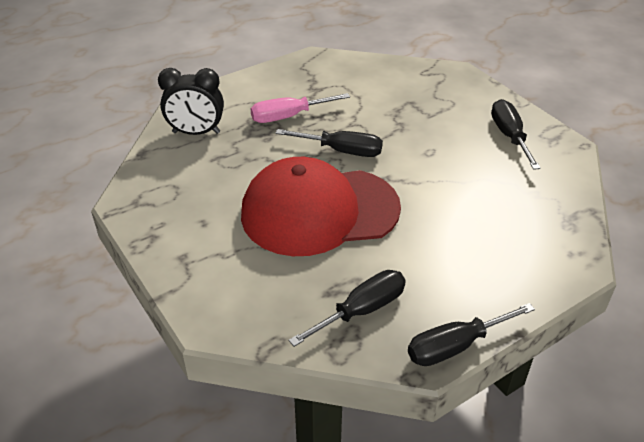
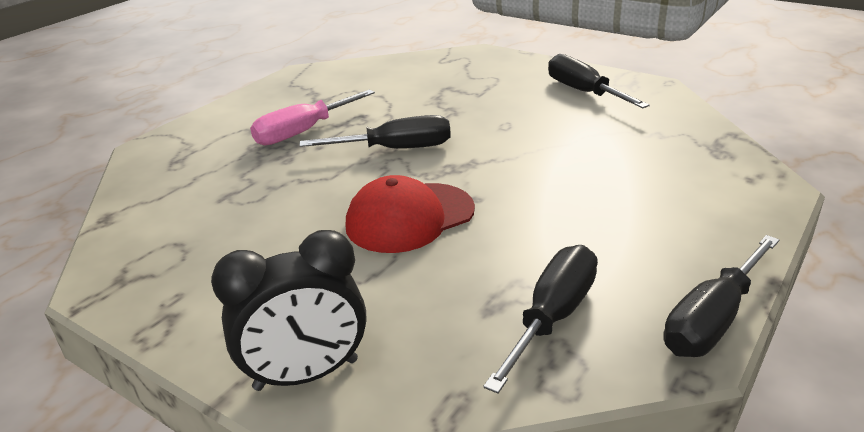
camera: 20 degrees left, 10 degrees down
(196, 132) = (180, 176): black clock -> black clock (306, 374)
(319, 211) = (409, 217): red cap -> red cap, size x0.57

